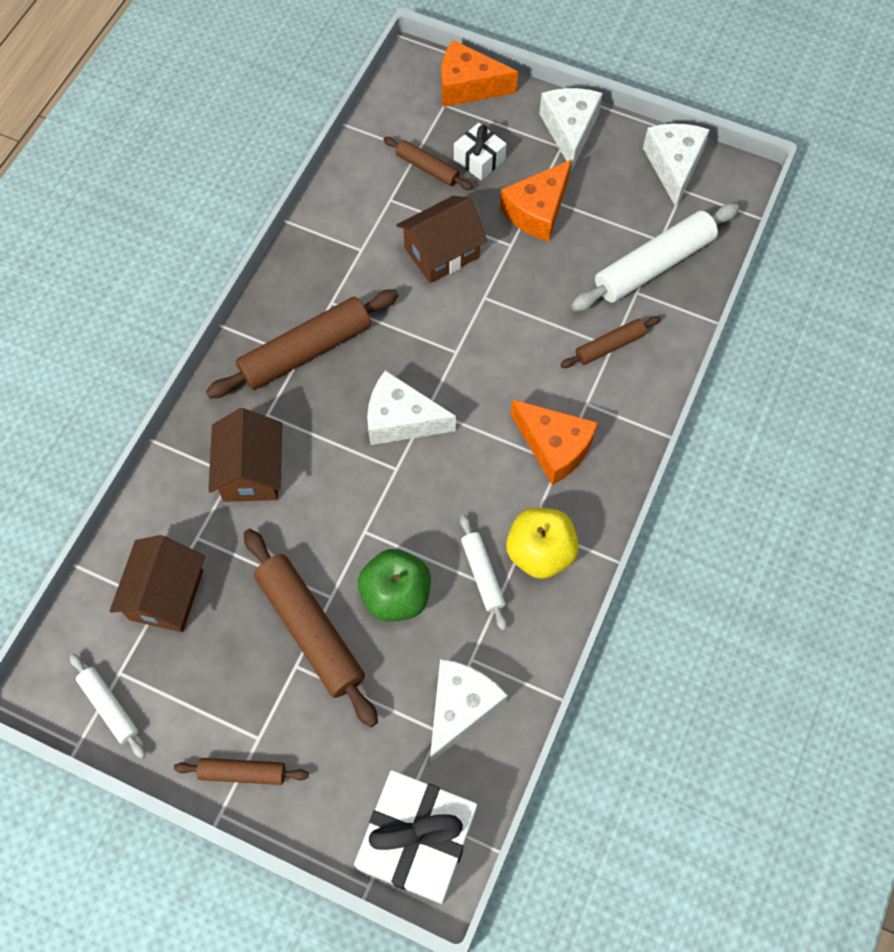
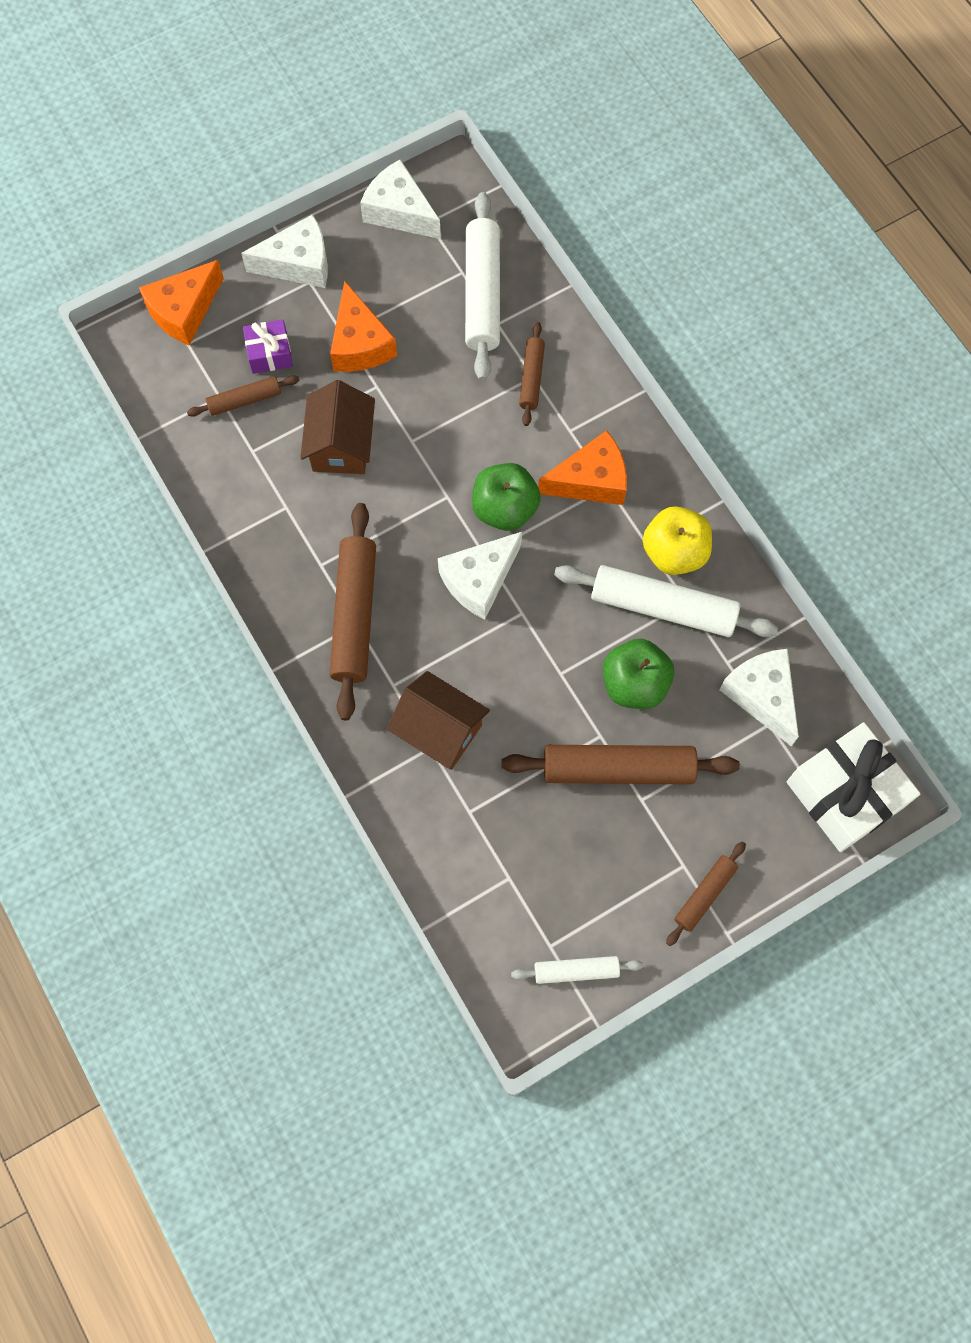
camera: 55 degrees left, 5 degrees up
(166, 595) = (506, 867): brown house -> none
(478, 399) = (505, 509): none -> green apple
(479, 159) = (269, 353): white gift -> purple gift
(482, 575) = (663, 607): white rolling pin -> white rolling pin, size x1.86
(570, 130) = (298, 264): white cheese -> white cheese turned 135 degrees clockwise

